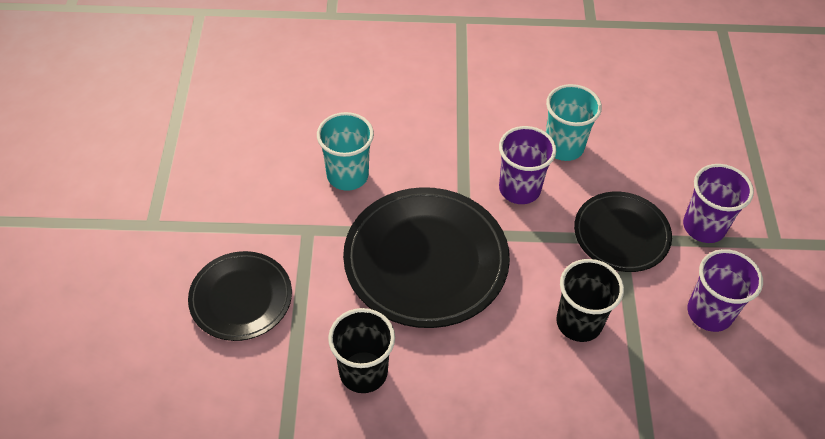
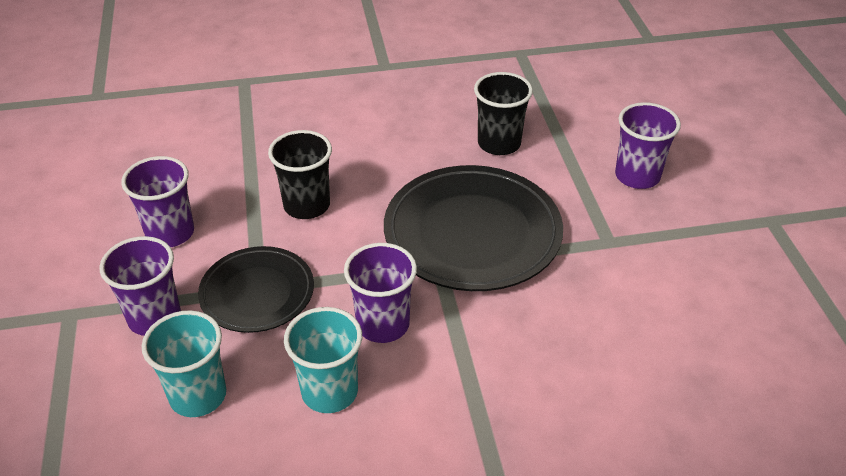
camera: 170 degrees right, 10 degrees down
(241, 298) = (637, 176): black plate -> purple cup
(347, 175) = (596, 305): turquoise cup -> turquoise cup (198, 395)

